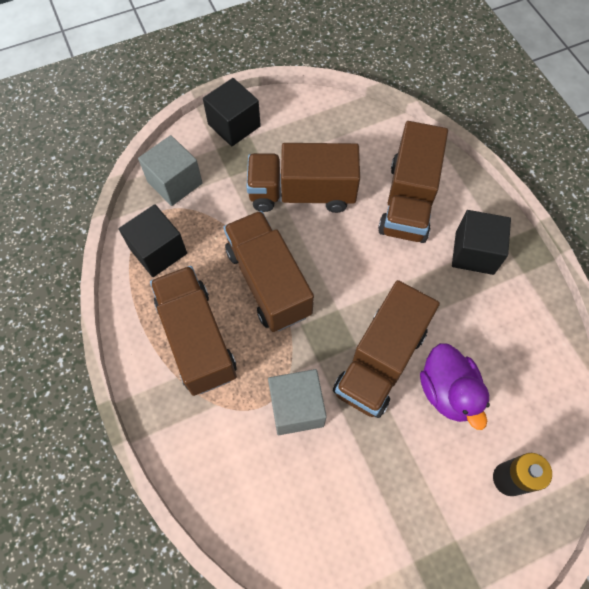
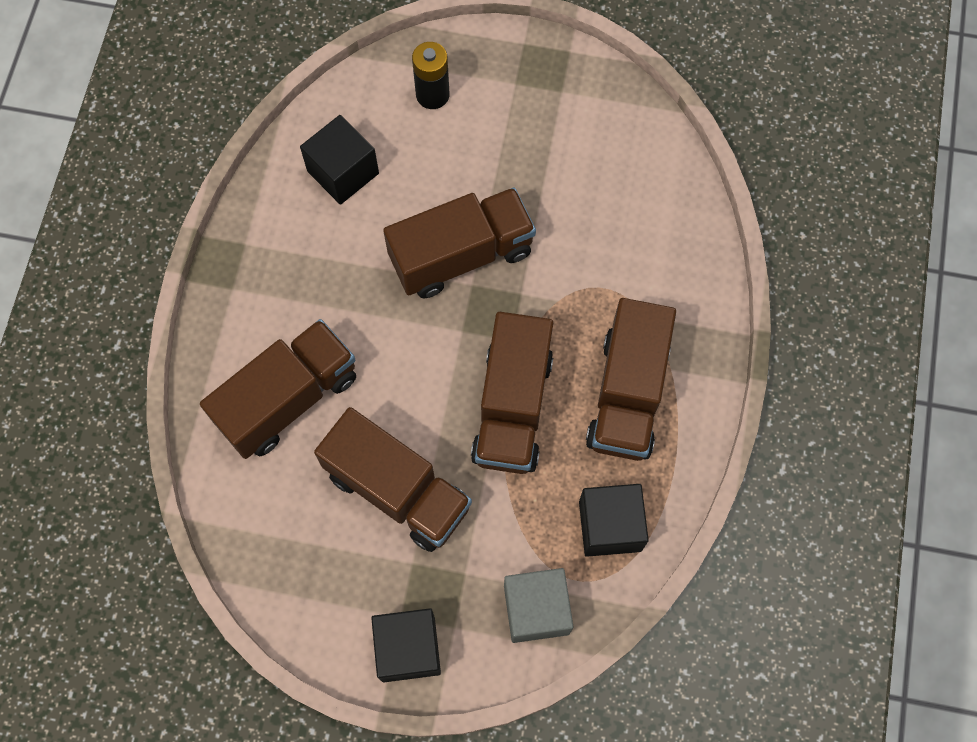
camera: 145 degrees left, 5 degrees up
(296, 408) = (573, 265): grey cube -> none
(447, 391) = (422, 190): purple duck -> none
(474, 252) = (273, 295): black cube -> black cube (343, 172)

